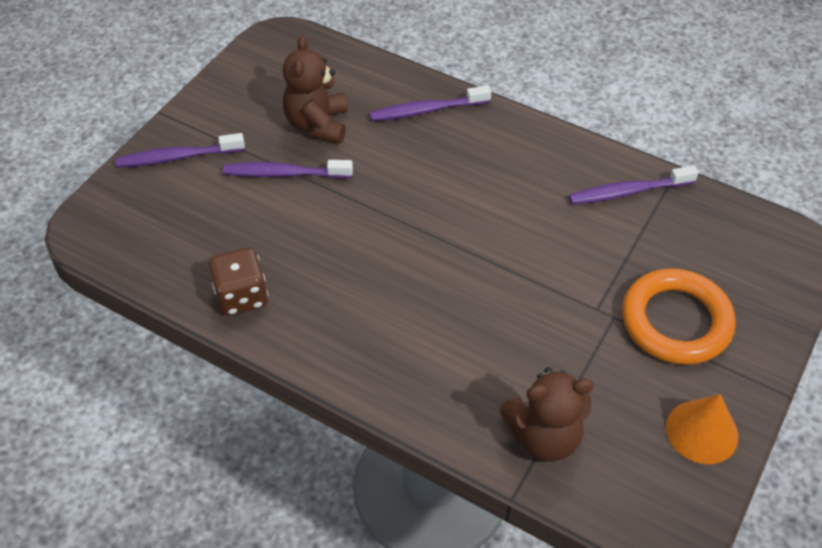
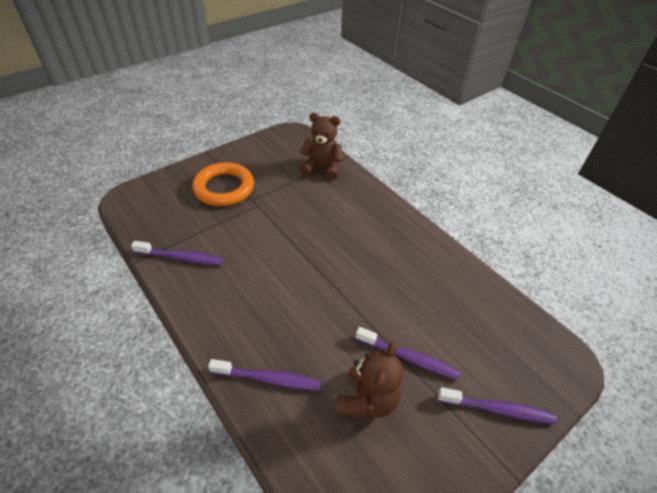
camera: 160 degrees left, 5 degrees down
(241, 296) = (455, 275): brown dice -> none
(702, 431) = (254, 151): orange cone -> none

